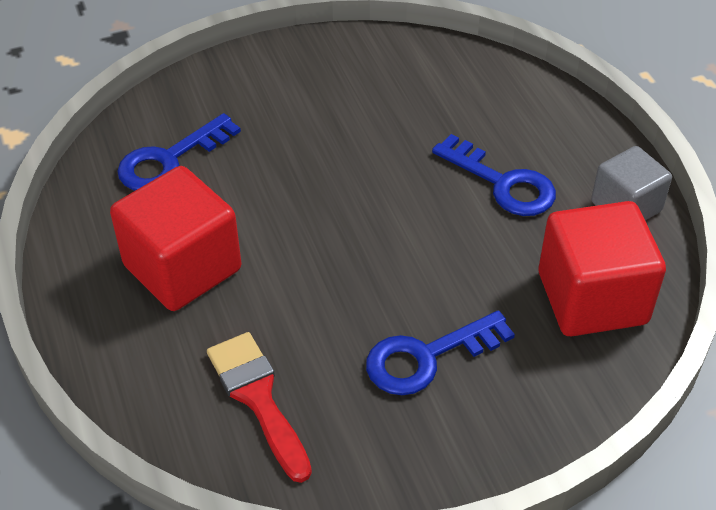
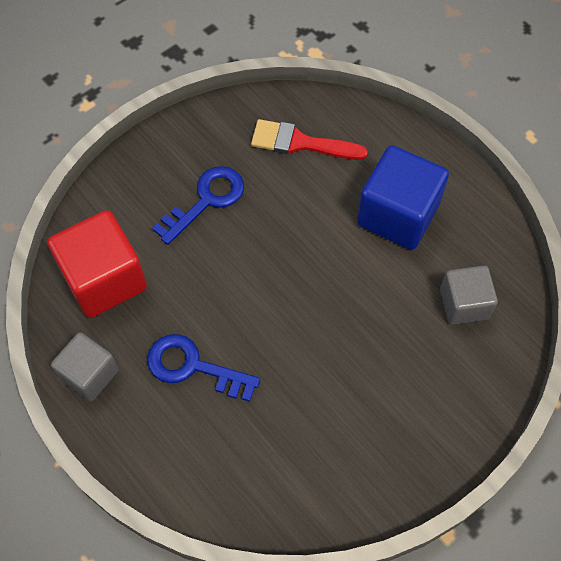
camera: 160 degrees right, 15 degrees up
(170, 160) = (464, 304): blue key -> grey cube
(182, 268) = (397, 215): red cube -> blue cube
(258, 398) = (300, 143): red brush -> red brush turned 150 degrees clockwise

